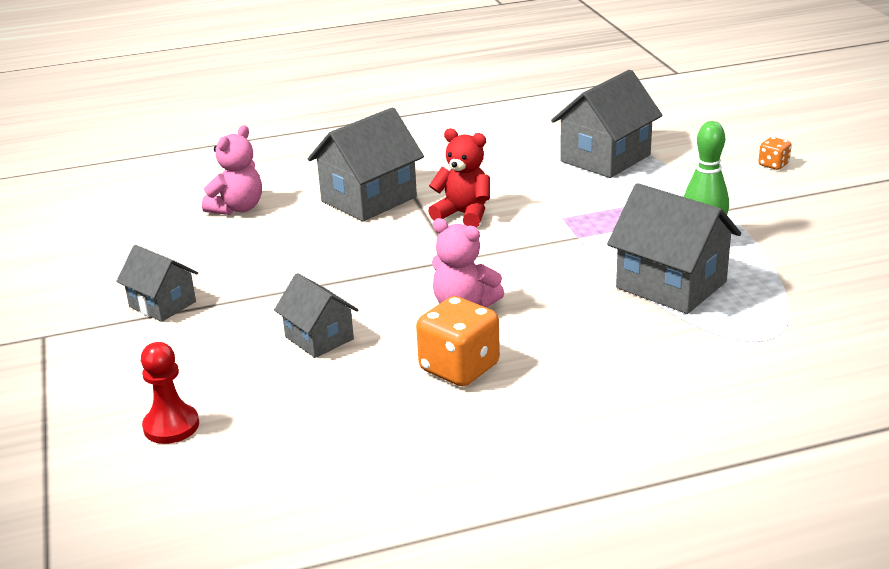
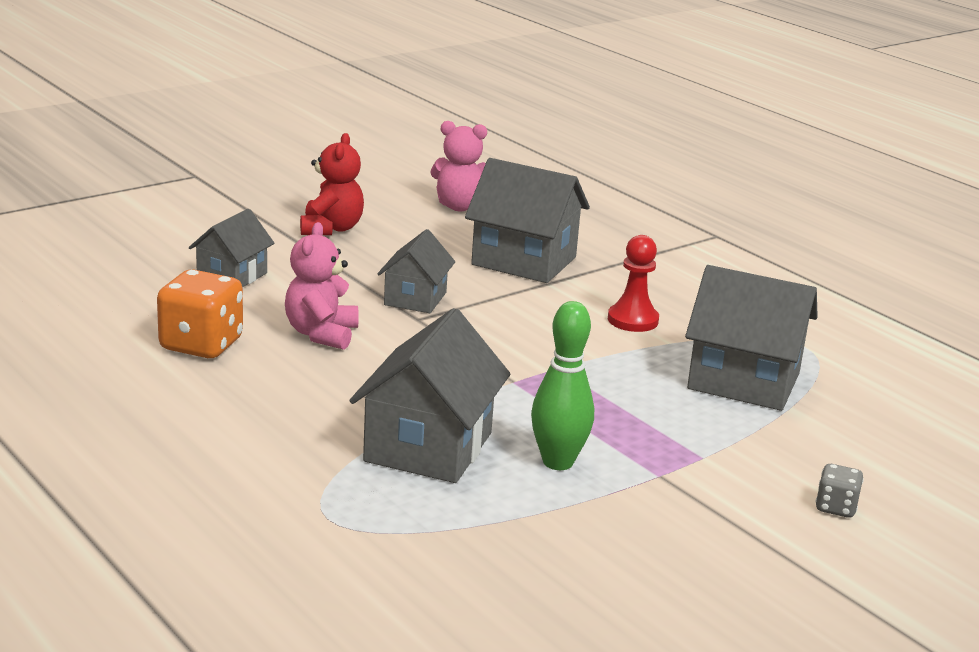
camera: 65 degrees right, 5 degrees down
(162, 304) = (263, 207): grey house -> grey house (415, 299)
(171, 426) = (75, 241): red pawn -> red pawn (632, 320)
(464, 214) = (523, 312): red teddy bear -> red teddy bear (331, 229)
(773, 165) = (836, 507): orange dice -> grey dice

